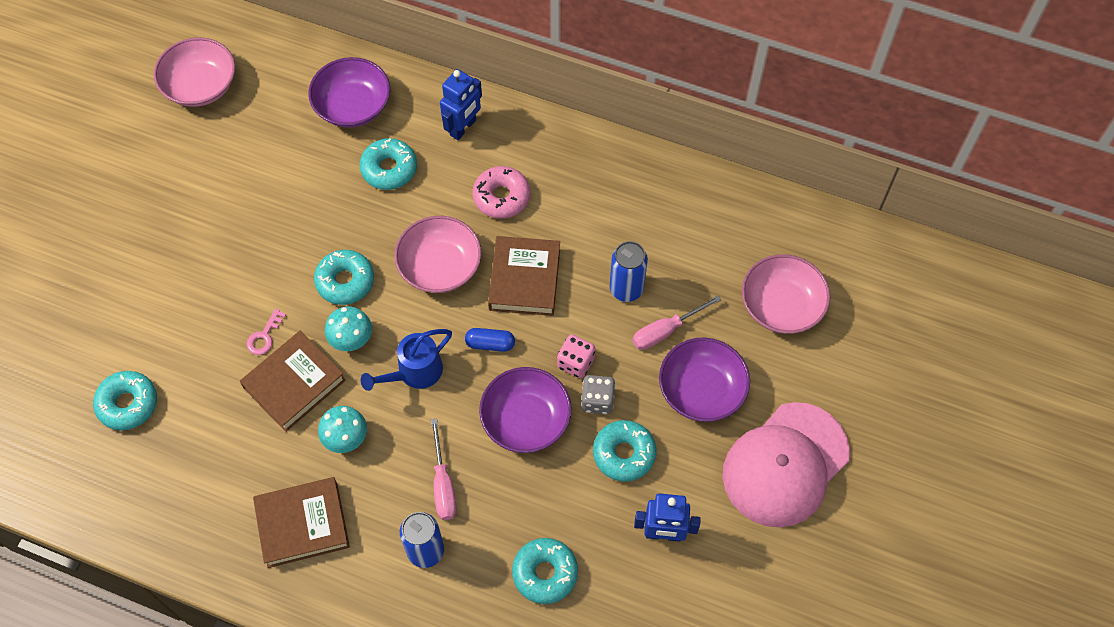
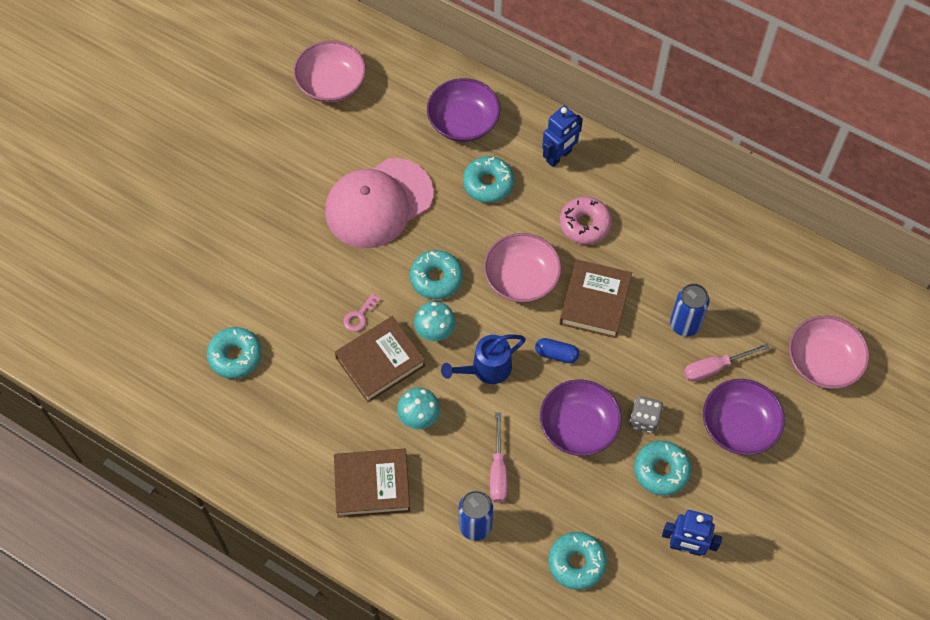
camera: 10 degrees right, 0 degrees up
(575, 362) = (630, 383): pink dice -> none
(785, 465) = (804, 504): pink cap -> pink cap (378, 203)

